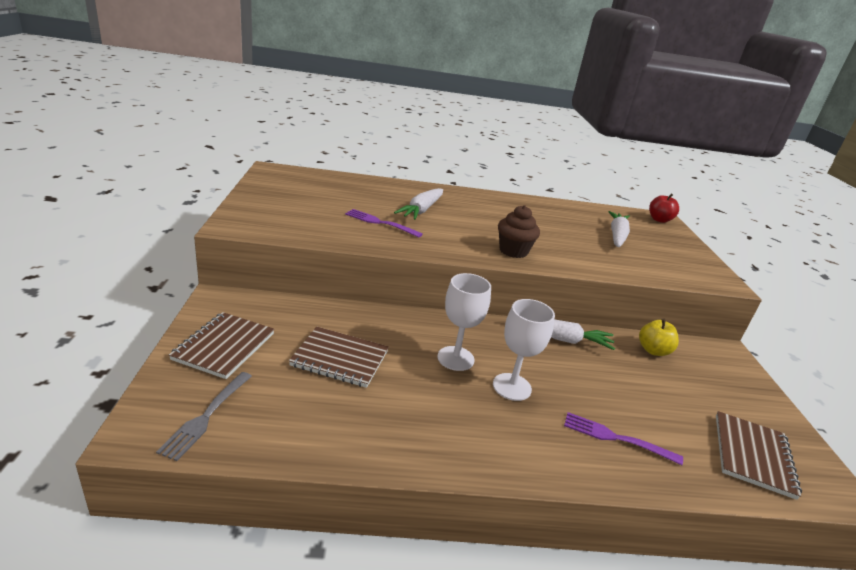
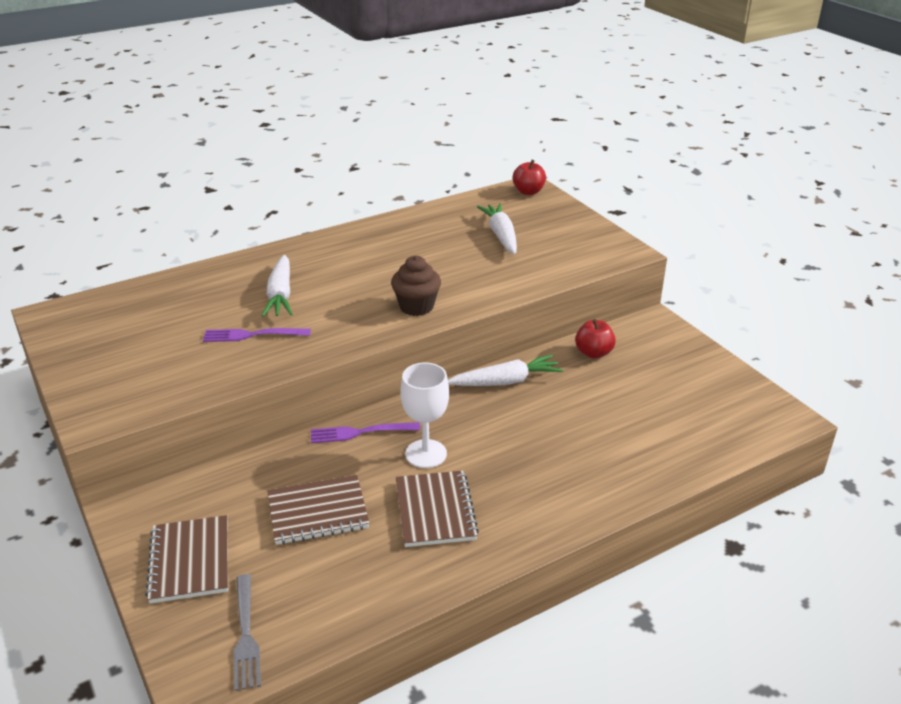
camera: 25 degrees left, 5 degrees up
(512, 387) = (496, 456): white goblet -> none
(615, 438) = (609, 460): purple fork -> purple fork (360, 432)
(653, 350) = (593, 353): yellow apple -> red apple
(752, 455) = (718, 419): brown notebook -> brown notebook (435, 510)

